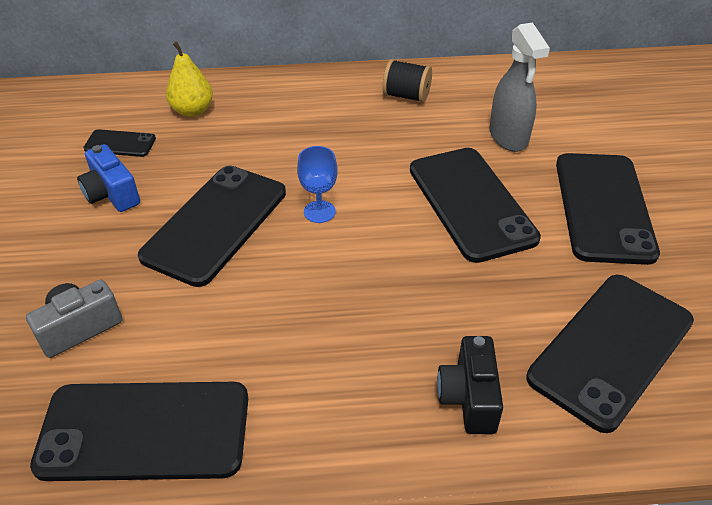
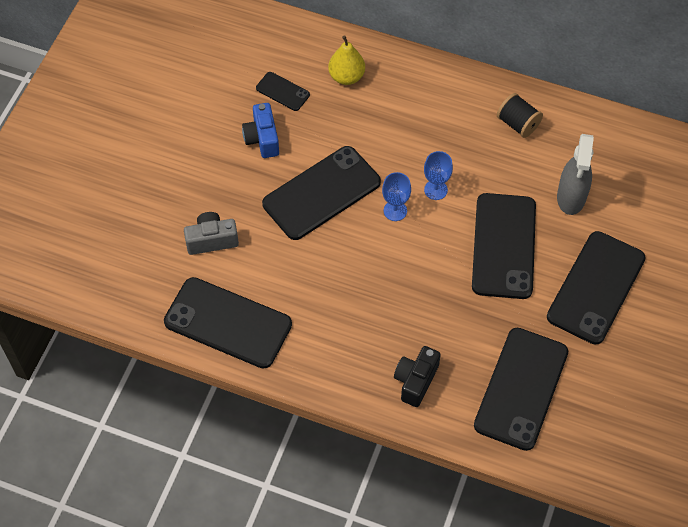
camera: 25 degrees right, 15 degrees up
(355, 177) = (435, 190): none -> blue goblet
(611, 349) = (521, 388): black phone -> black phone turned 45 degrees counterclockwise

